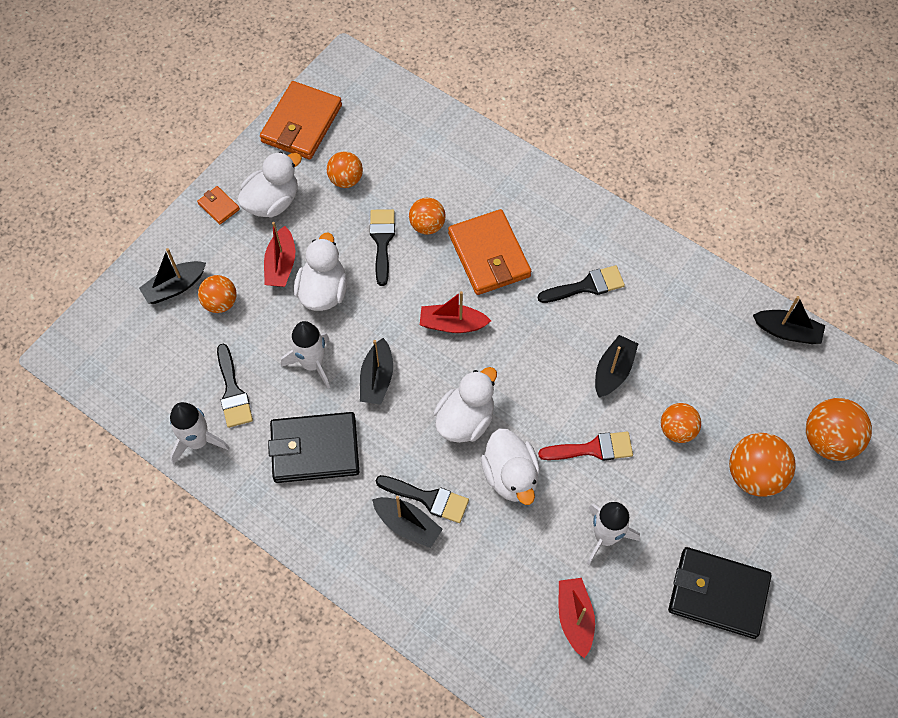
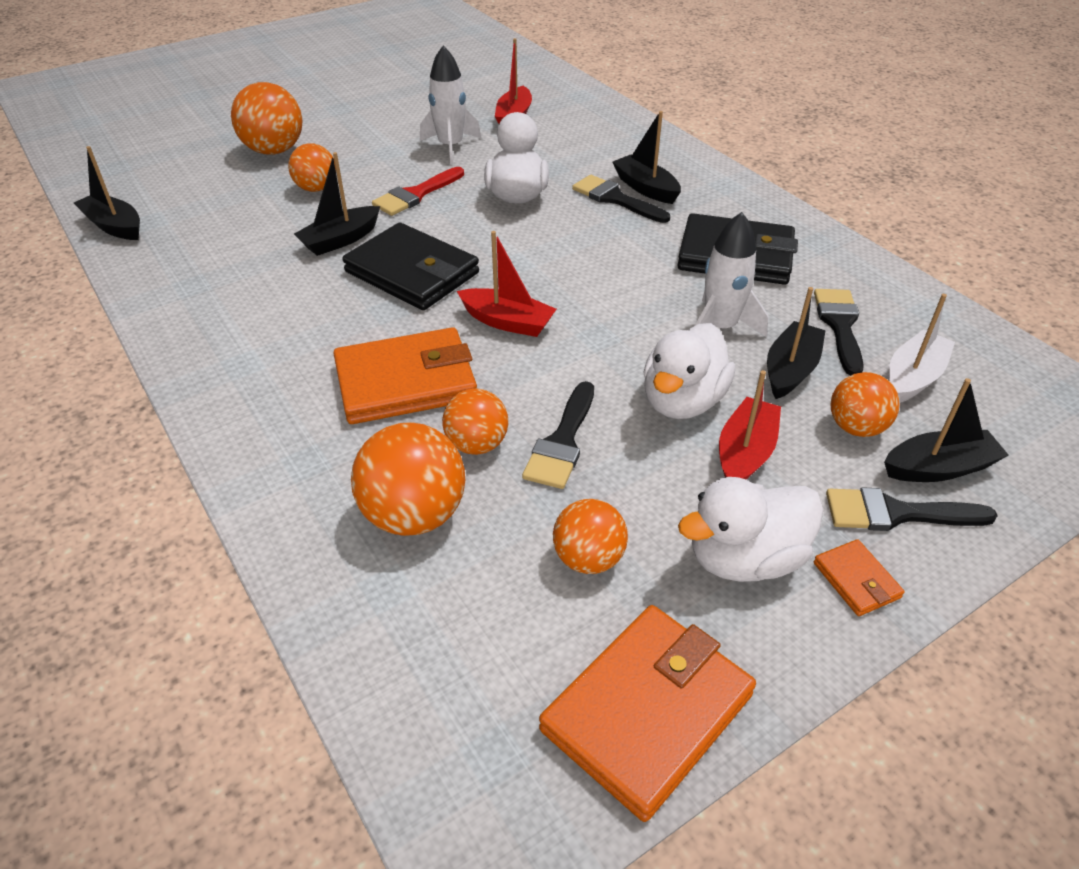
camera: 160 degrees left, 20 degrees down
(185, 356) = (913, 377): none -> white boat
(198, 441) = (890, 292): white rocket -> none
(377, 378) = (635, 295): black boat -> black boat (790, 370)
(465, 420) = (542, 241): white duck -> none
(489, 255) = (406, 382): orange wallet -> orange wallet turned 75 degrees clockwise
(586, 286) = (300, 317): black brush -> black brush (896, 513)
(592, 449) = (416, 195): red brush -> red brush turned 60 degrees counterclockwise
(718, 594) = (379, 106): black wallet -> black wallet (412, 272)
(829, 440) = (179, 154): orange ball -> orange ball (414, 515)

